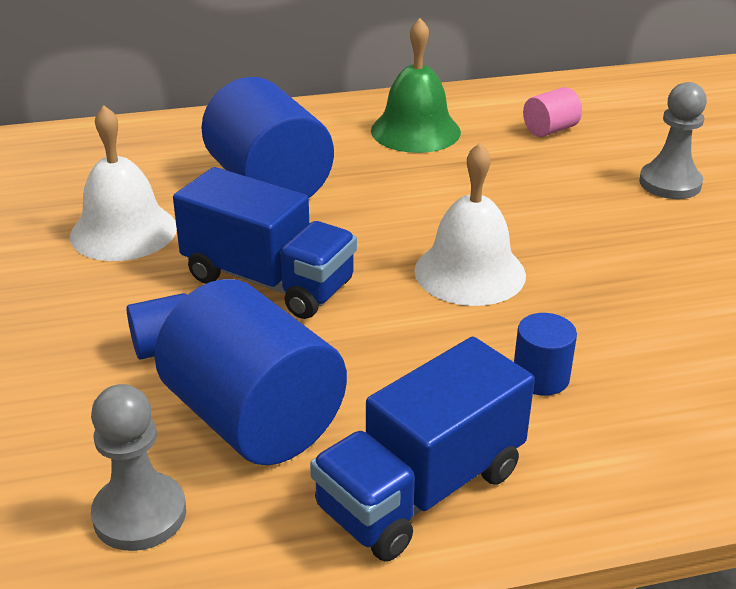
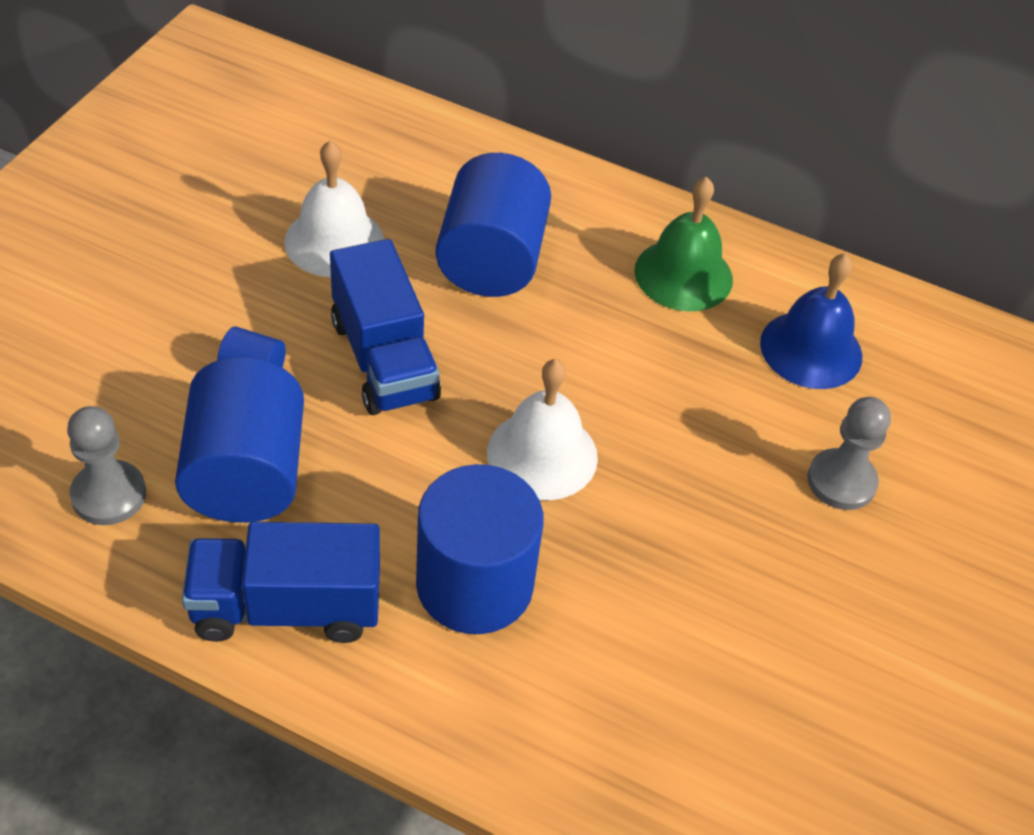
camera: 35 degrees right, 15 degrees up
(540, 377) = (474, 584): blue cylinder -> blue cylinder, size x2.19
(550, 130) = (811, 349): pink cylinder -> blue bell

